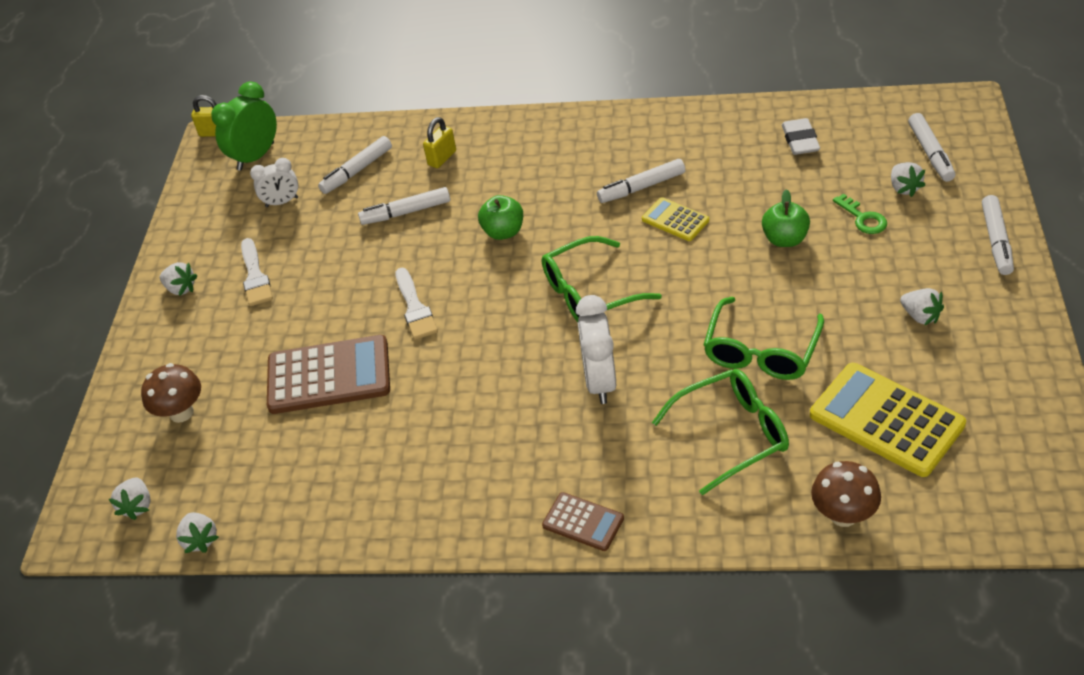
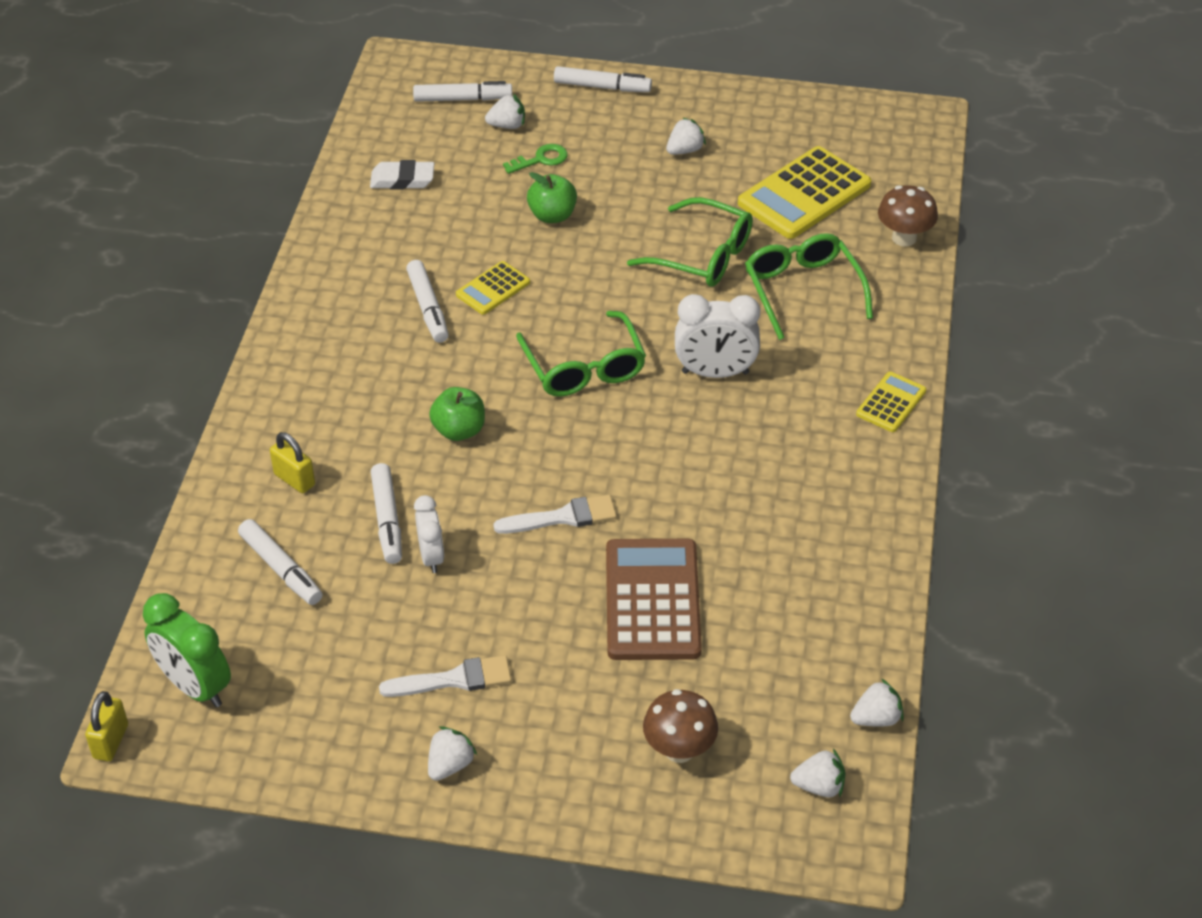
camera: 90 degrees left, 0 degrees up
(282, 202) = (312, 653): white clock -> white clock (431, 557)
(583, 522) = (891, 403): brown calculator -> yellow calculator

